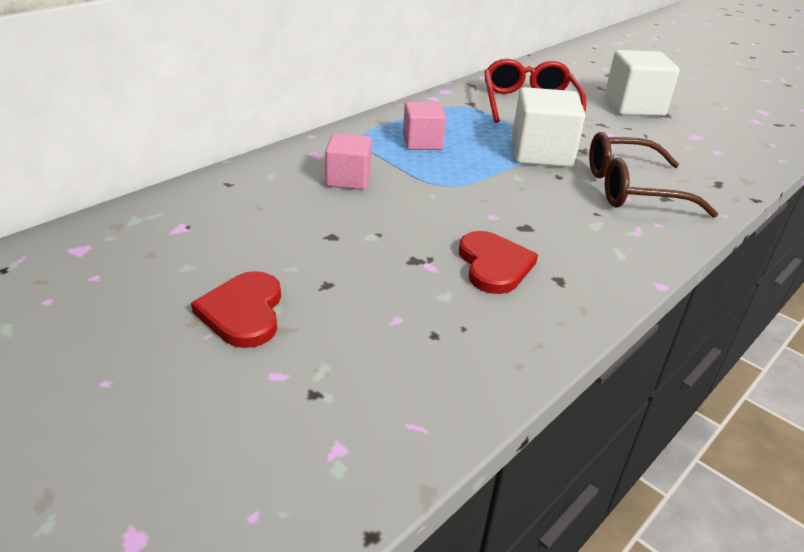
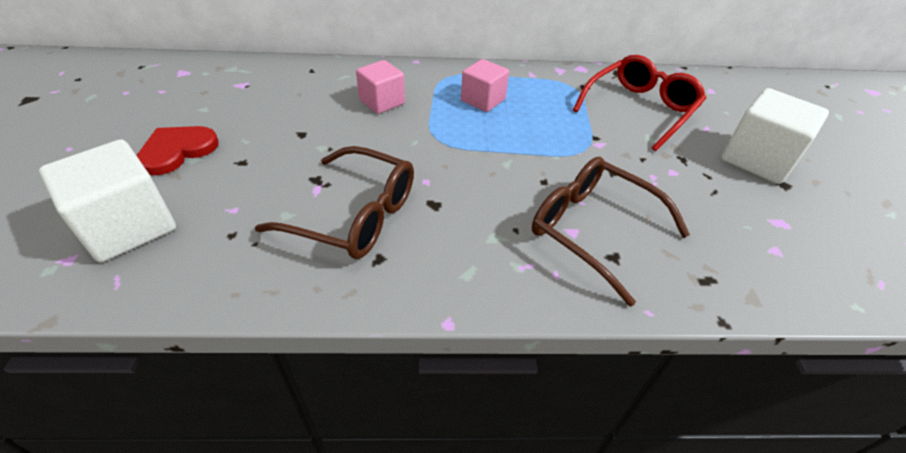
camera: 45 degrees right, 10 degrees up
(494, 265) = (356, 216): red heart -> brown glasses
(541, 153) = (566, 155): white cube -> white cube (128, 226)

